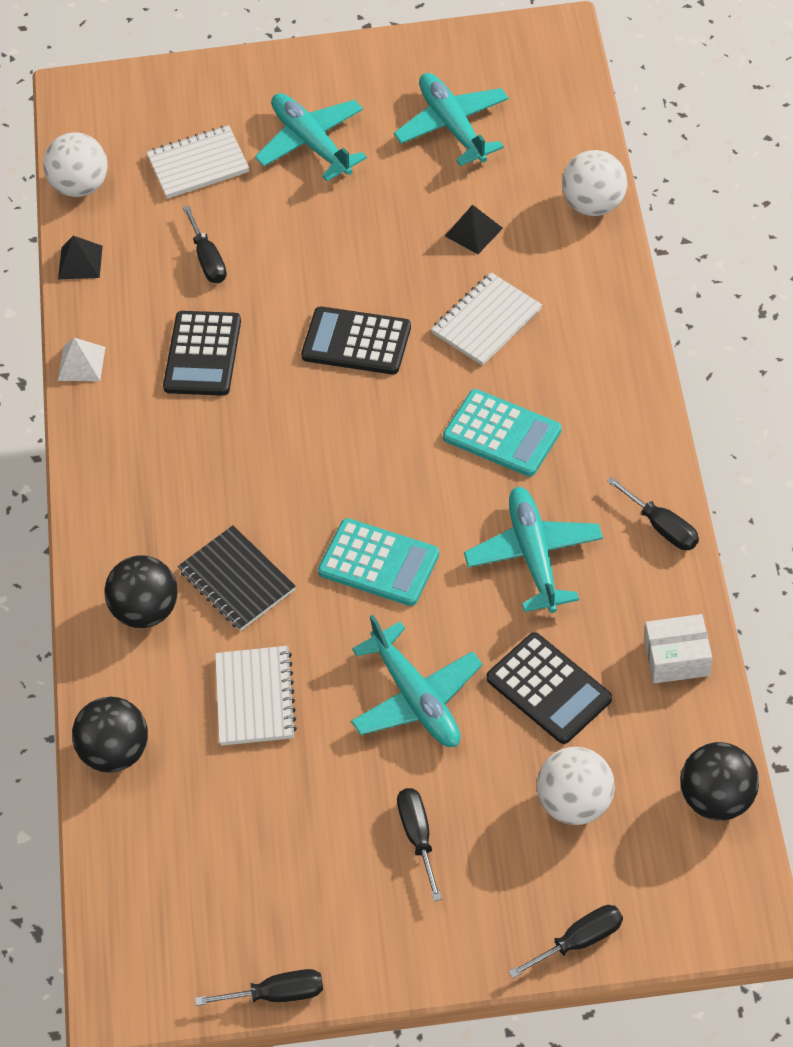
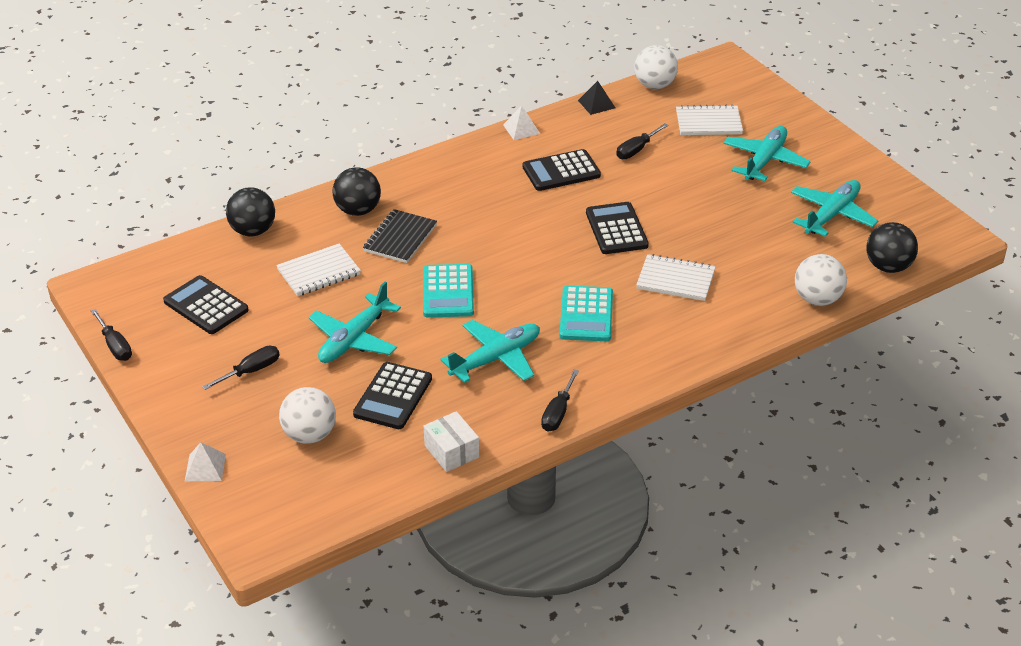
camera: 60 degrees right, 15 degrees down
(198, 164) = (708, 122): white notebook -> white notebook turned 45 degrees counterclockwise
(251, 856) = (206, 306): none -> black calculator
(473, 232) = (747, 251): black pyramid -> none
(579, 941) = (205, 467): black screwdriver -> white pyramid
(717, 799) = (346, 504): black ball -> black ball (888, 267)

